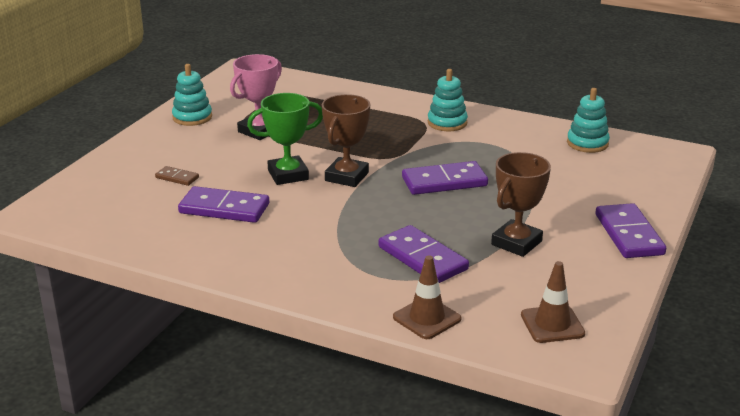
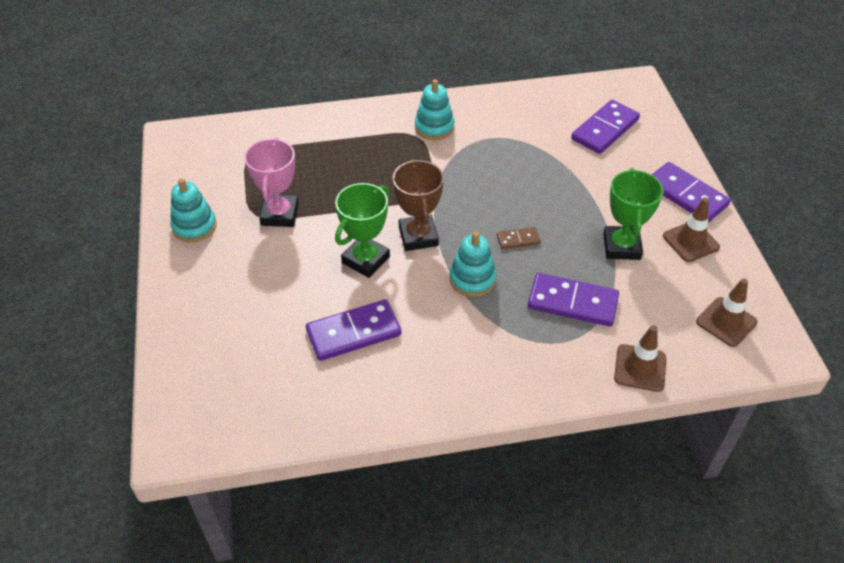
camera: 35 degrees left, 20 degrees up
(177, 178) = (267, 316): brown domino -> brown domino (518, 239)
(444, 182) = (502, 203): purple domino -> purple domino (605, 130)
(516, 243) = (621, 246): brown trophy -> green trophy
(587, 143) = (564, 103): turquoise stacking toy -> turquoise stacking toy (472, 279)
(590, 264) = (690, 242): none -> brown traffic cone

